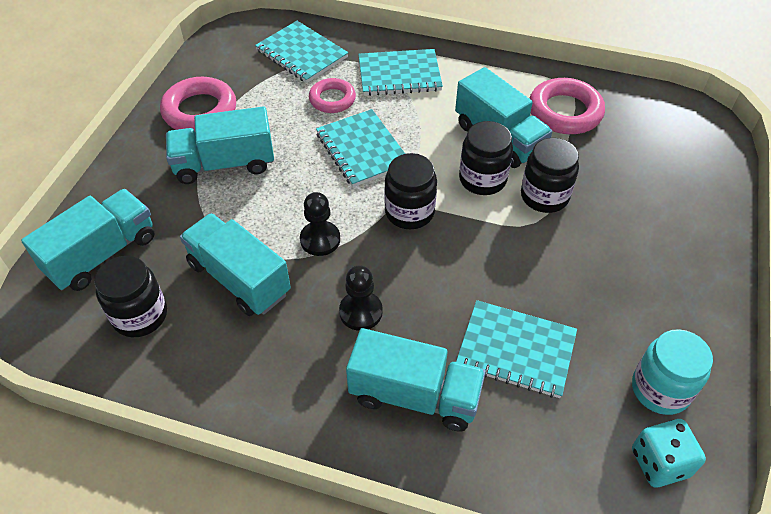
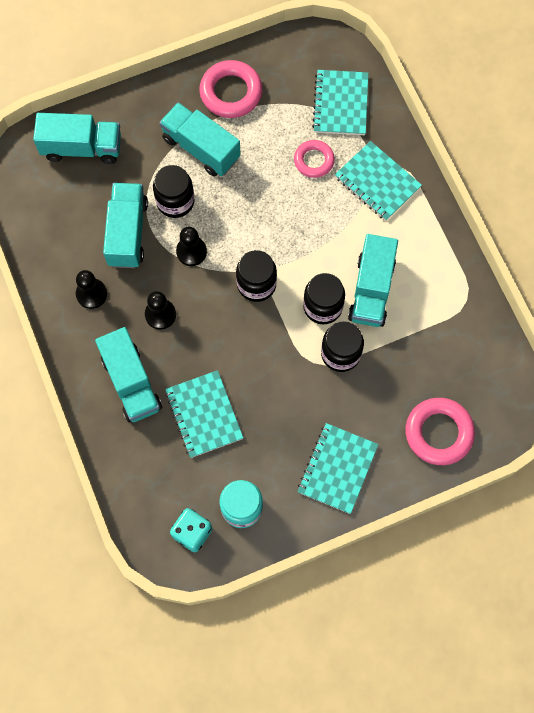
camera: 50 degrees right, 20 degrees up
(140, 315) = (63, 205): black jar -> black jar (175, 201)
(270, 360) = (91, 294): none -> black pawn
(362, 150) = (284, 216): turquoise notebook -> turquoise notebook (337, 469)
(564, 112) = (437, 315): pink ring -> pink ring (438, 433)

